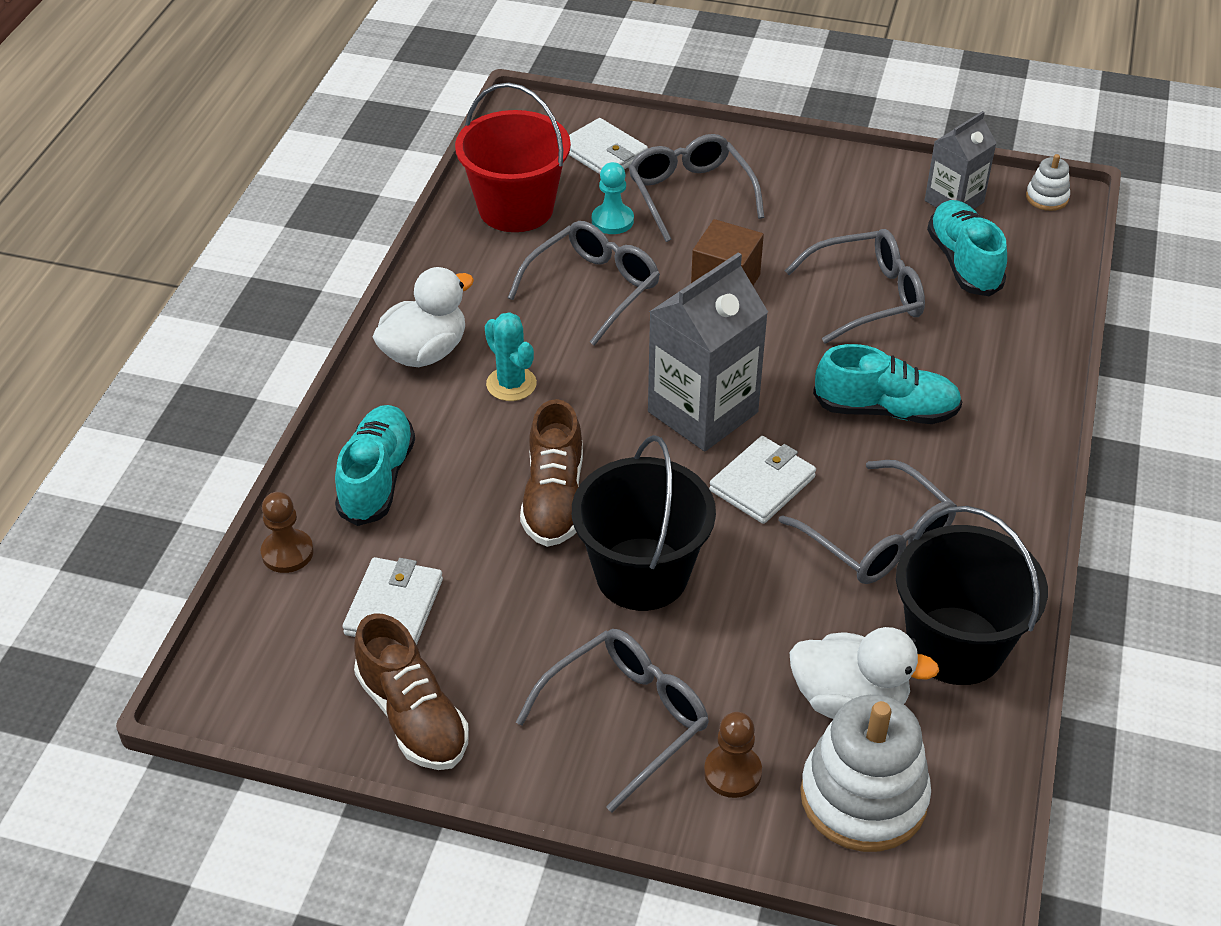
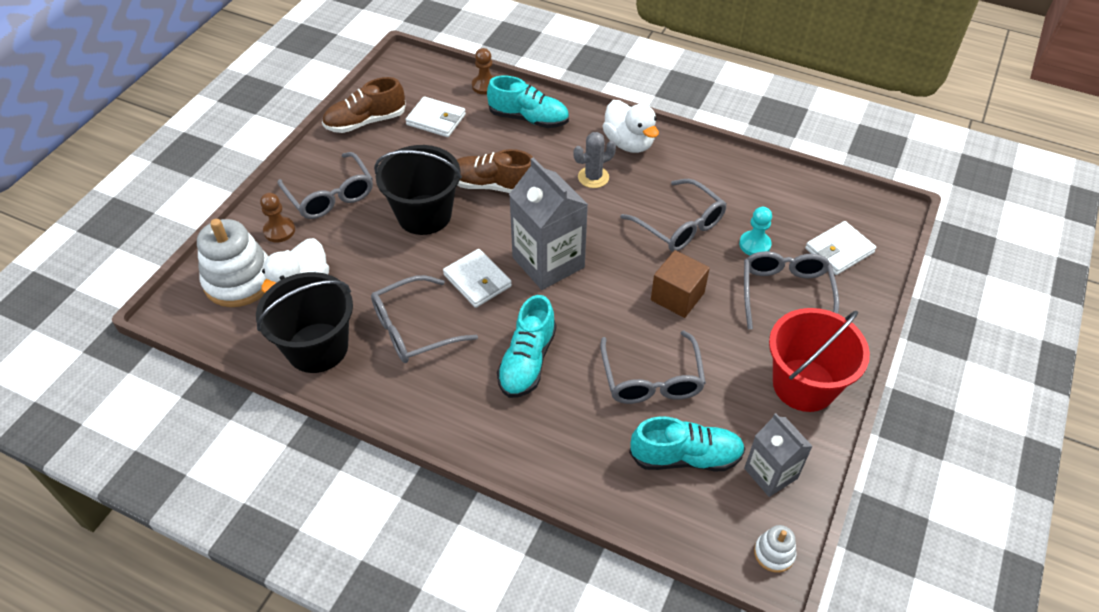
camera: 100 degrees right, 5 degrees up
(511, 384) = (593, 177): turquoise cactus -> grey cactus
(516, 208) = (771, 196): red bucket -> red bucket (804, 385)
(690, 194) = (785, 293): grey glasses -> grey glasses turned 75 degrees counterclockwise

